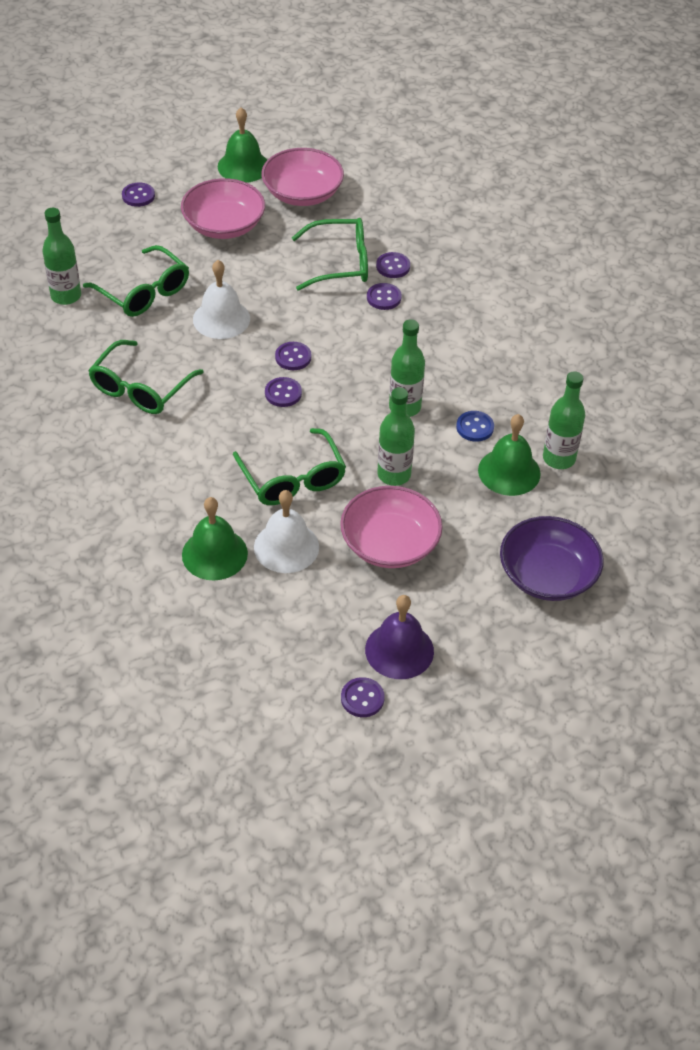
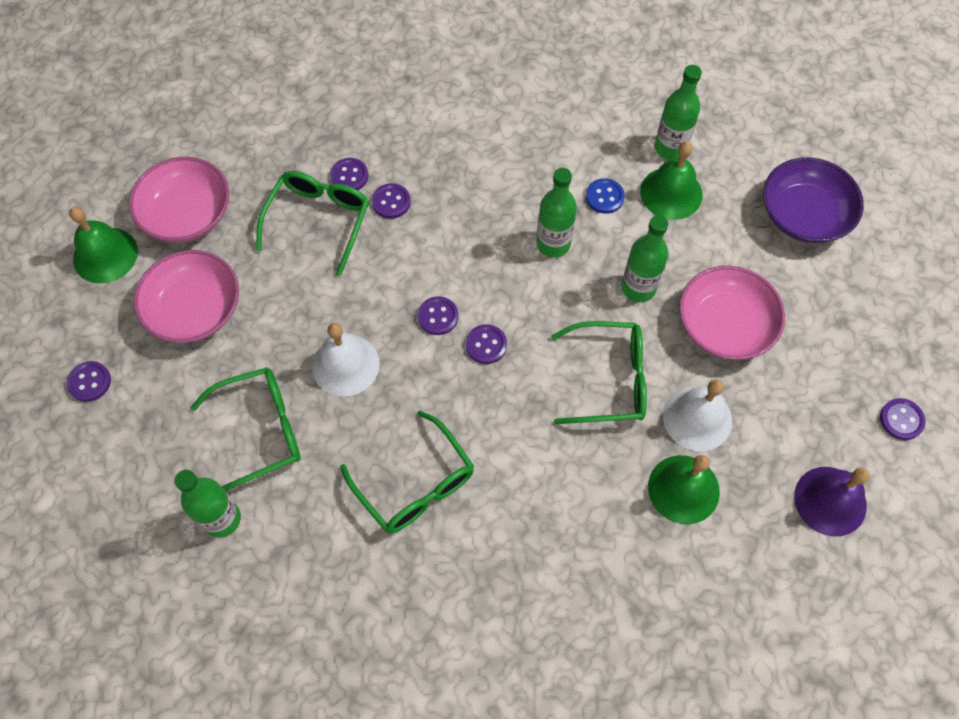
camera: 65 degrees left, 15 degrees up
(399, 650) = (854, 367): purple bell -> purple bell (830, 501)

